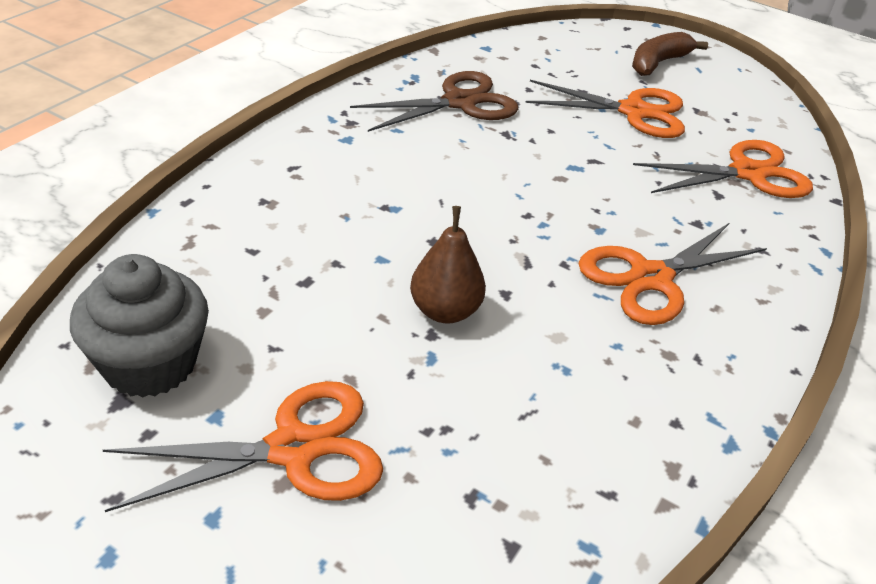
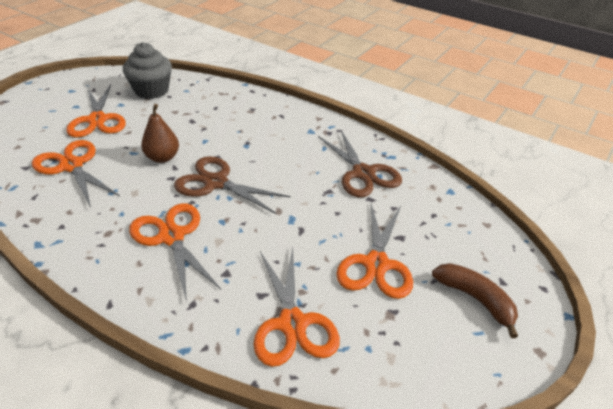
camera: 95 degrees right, 0 degrees up
(493, 453) = (72, 166): none -> orange scissors
(509, 239) = (216, 183): none -> brown scissors

